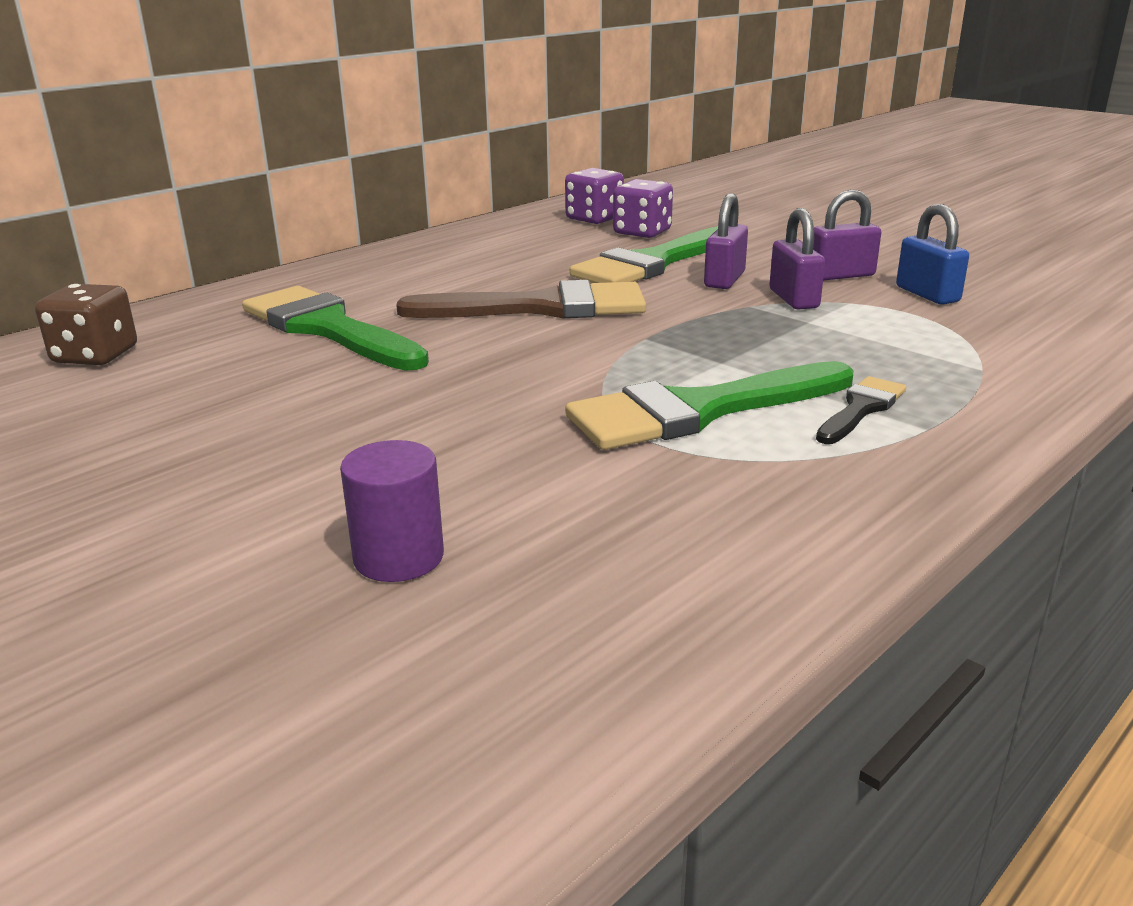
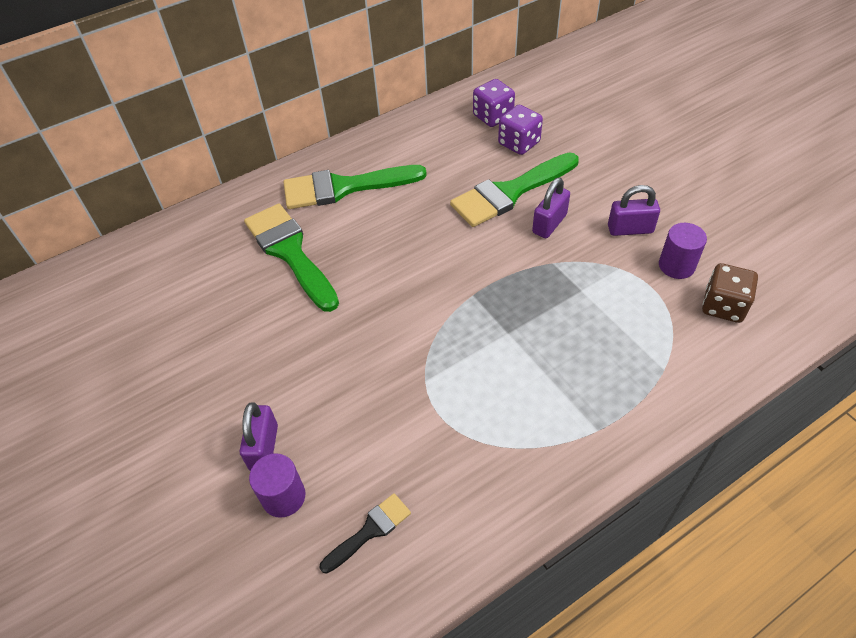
camera: 15 degrees right, 25 degrees up
(95, 355) = (160, 265): brown dice -> brown dice (723, 306)
(541, 307) = (421, 245): brown brush -> none
(699, 411) = (474, 387): green brush -> green brush (344, 187)
(793, 299) = (584, 258): purple padlock -> purple padlock (264, 448)
(861, 409) = (568, 402): black brush -> black brush (370, 531)
(927, 294) = (676, 265): blue padlock -> purple cylinder

